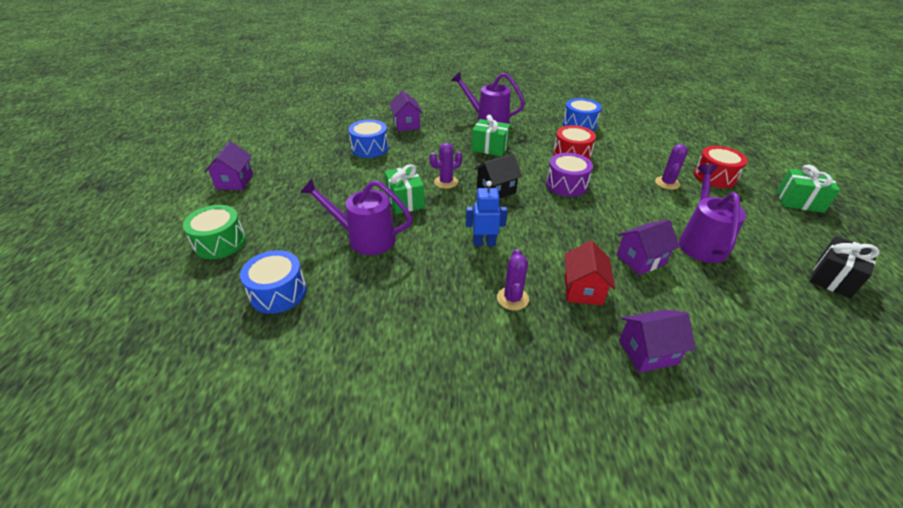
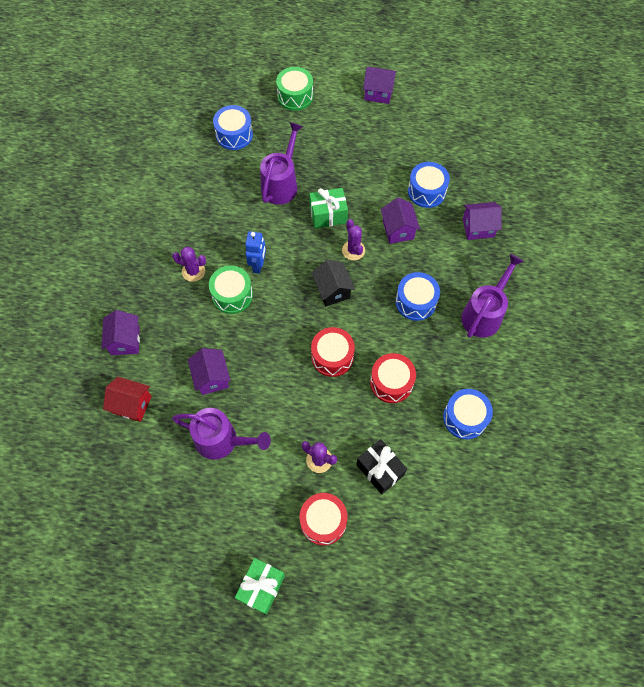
camera: 100 degrees right, 25 degrees up
(416, 160) = (398, 230): none -> purple house
(489, 148) = (416, 302): green gift -> blue drum
(531, 258) = (232, 295): none -> green drum
(566, 184) = (332, 357): purple drum -> red drum
(583, 290) = (190, 321): red house -> red house (132, 404)
(833, 278) = (152, 528): black gift -> black gift (380, 470)

